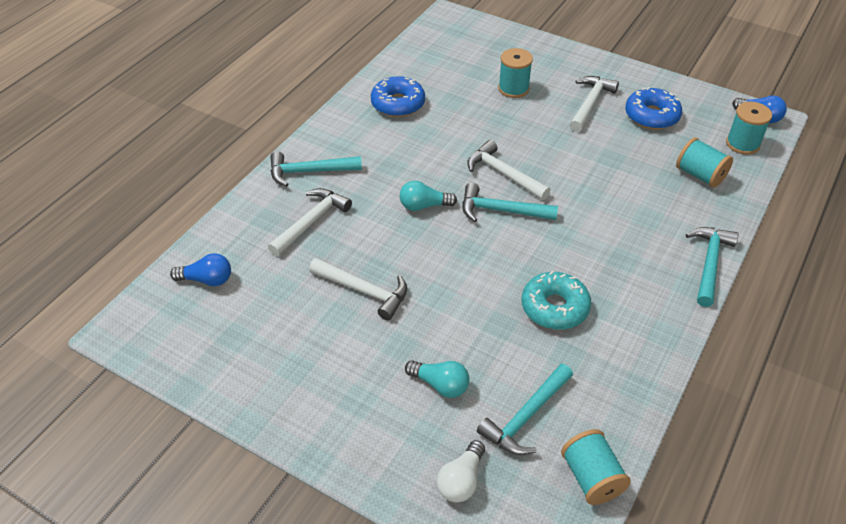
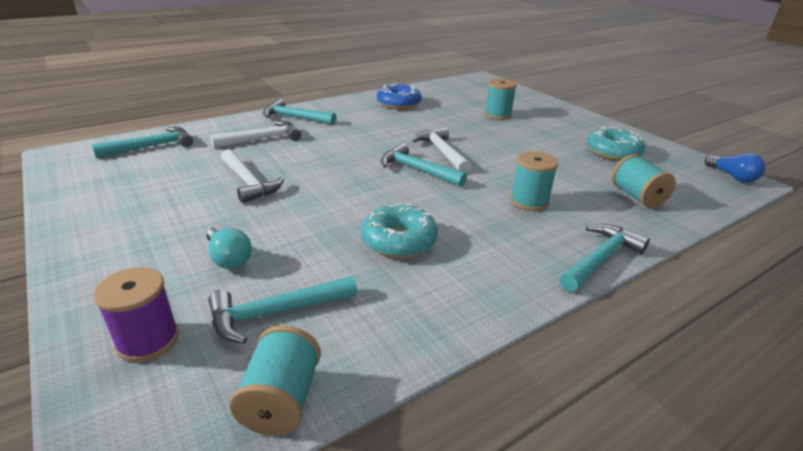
camera: 25 degrees right, 15 degrees down
(207, 280) = (152, 146): blue light bulb -> turquoise hammer
(424, 206) = (356, 152): turquoise light bulb -> none
(461, 480) = (148, 340): white light bulb -> purple spool
(590, 103) = (558, 134): white hammer -> none
(651, 116) = (613, 152): blue donut -> turquoise donut
(742, 144) = (701, 188): turquoise spool -> turquoise spool (529, 201)

